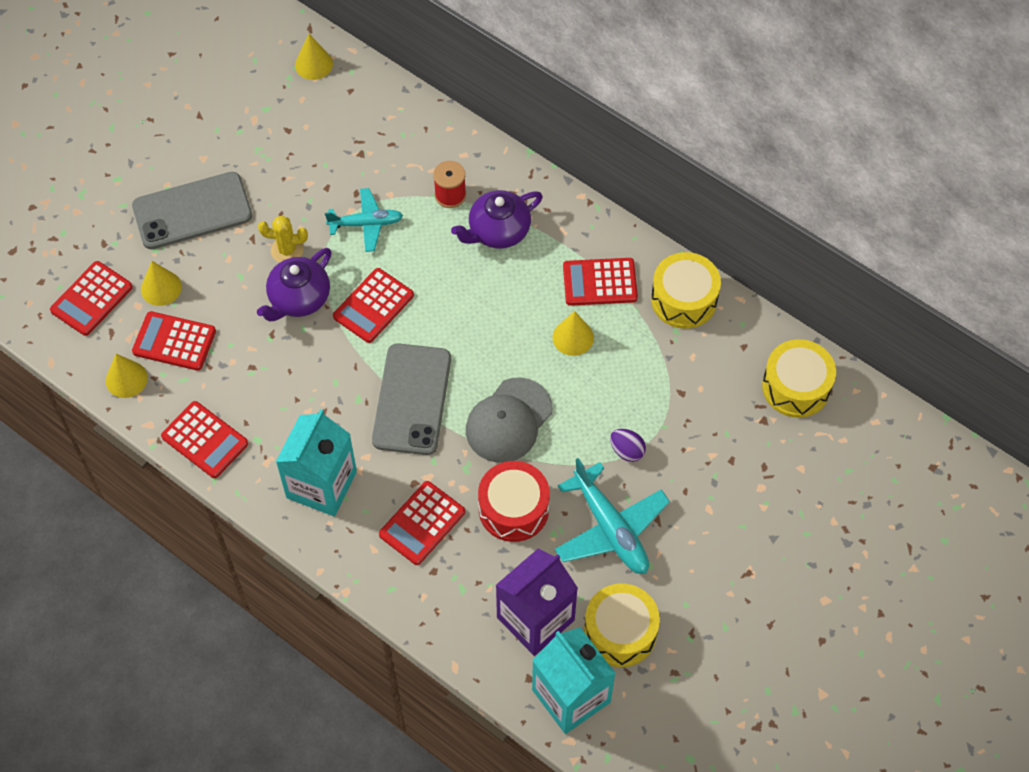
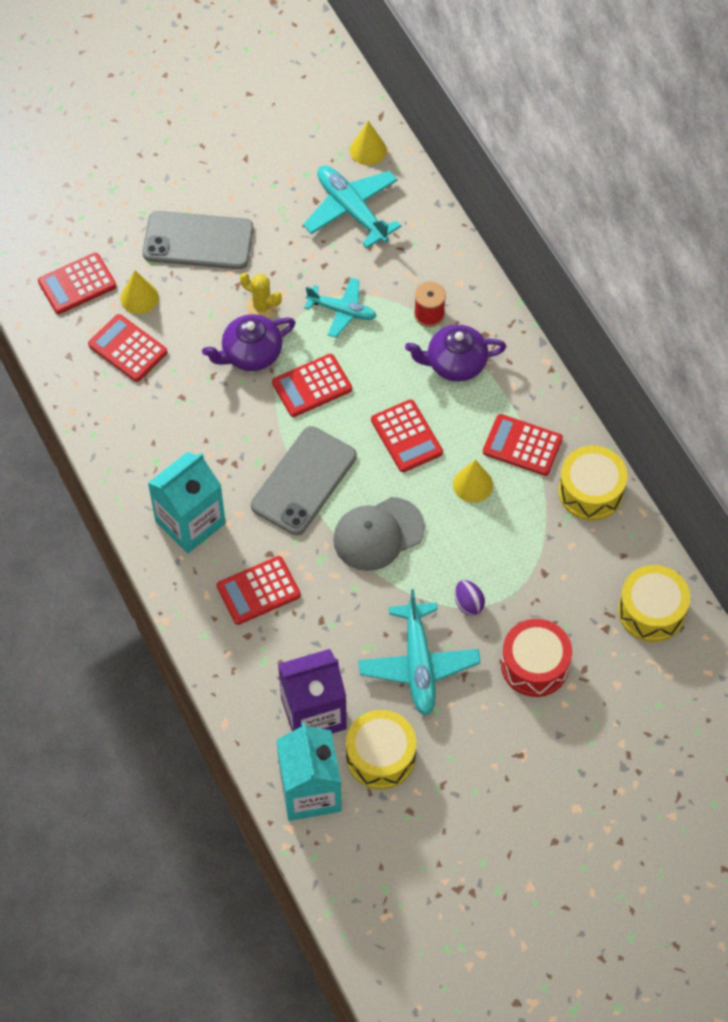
camera: 25 degrees right, 0 degrees up
(126, 379) = (72, 364): yellow cone -> none
(204, 440) = (112, 443): red calculator -> red calculator (406, 436)
(326, 126) = (351, 210): none -> turquoise plane
(513, 509) = (343, 612): red drum -> red drum (534, 665)

